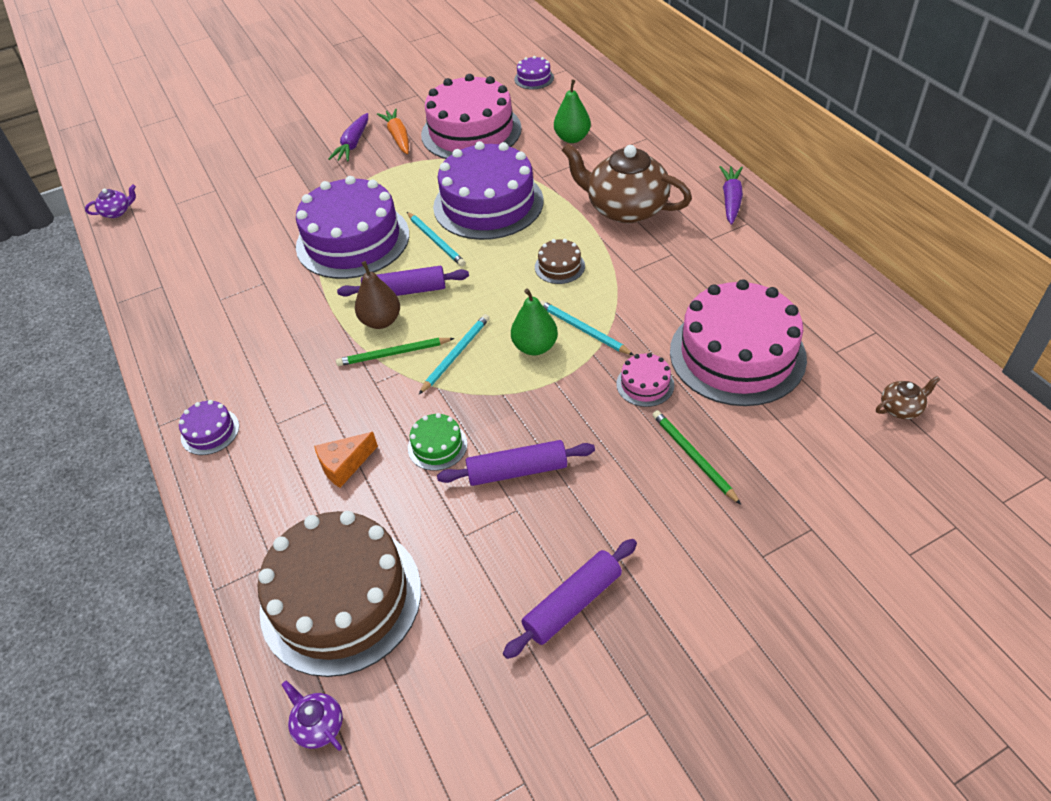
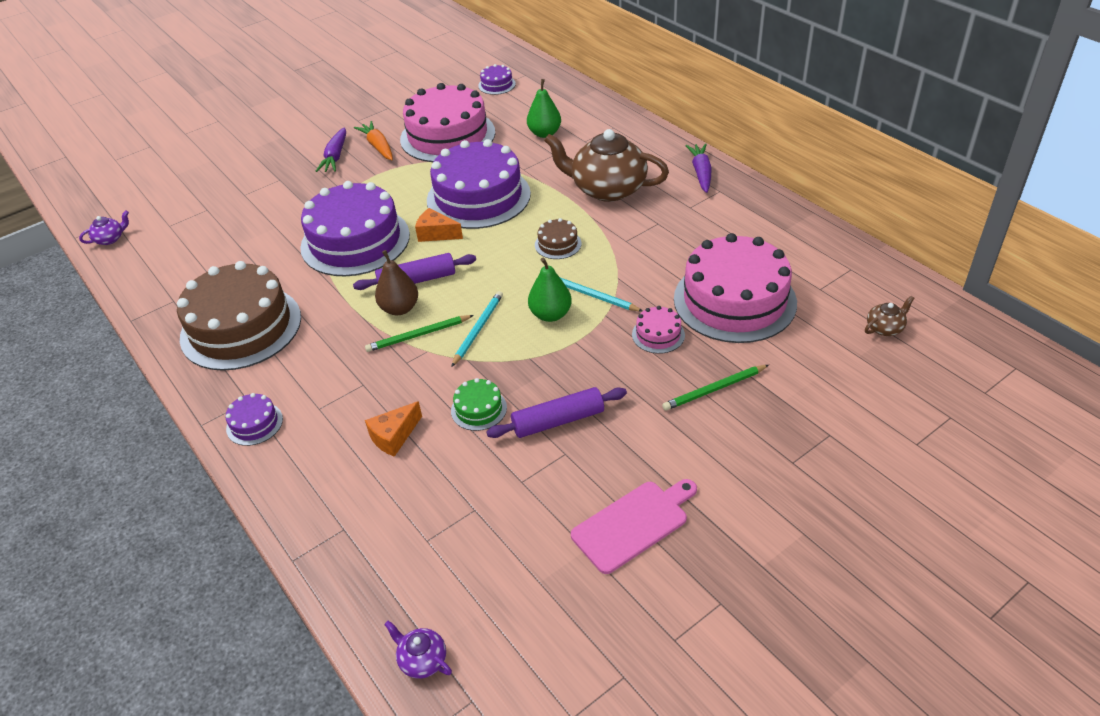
camera: 10 degrees left, 5 degrees down
(341, 598) = (417, 550): brown cake -> brown cake (241, 327)
(436, 241) = (436, 234): turquoise pencil -> orange cheese
(572, 603) = (633, 524): purple rolling pin -> pink cutting board
(693, 457) = (714, 389): green pencil -> green pencil turned 75 degrees counterclockwise

